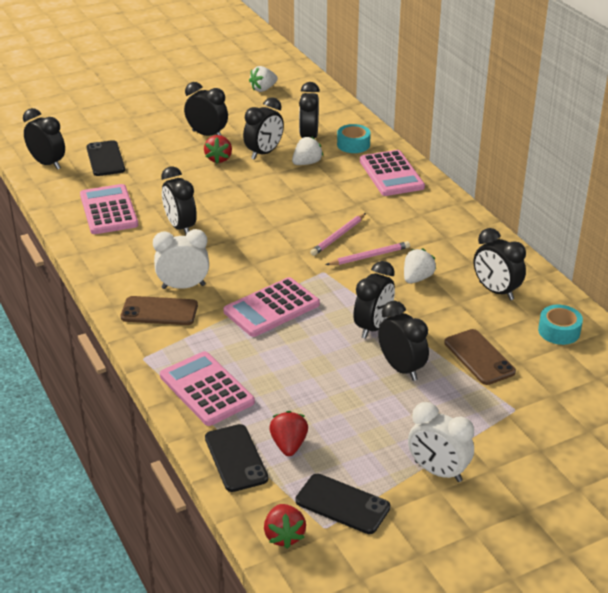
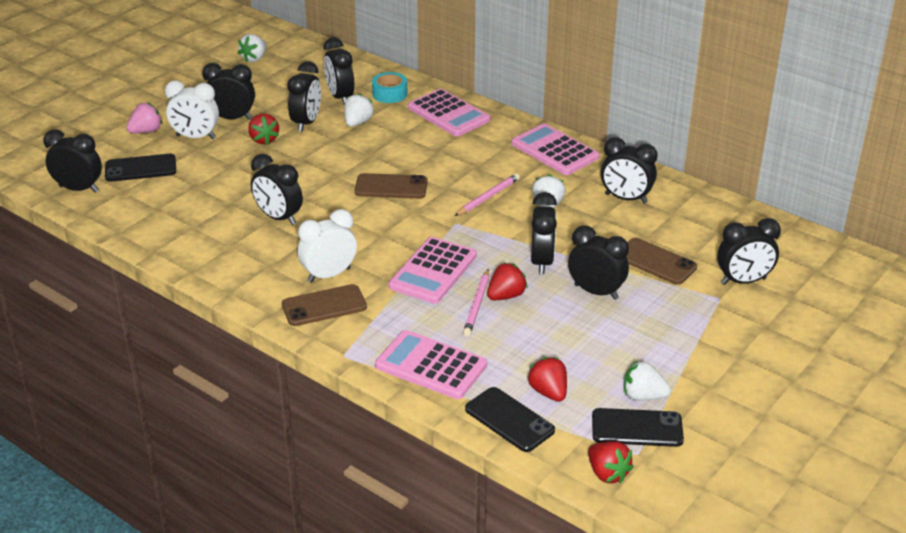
camera: 25 degrees left, 0 degrees up
(105, 159) = (140, 168): black phone -> black phone turned 60 degrees counterclockwise
(109, 210) = (188, 220): pink calculator -> pink calculator (555, 150)
(133, 129) = (146, 131): none -> pink strawberry
(292, 225) = (391, 187): none -> brown phone
(318, 348) = (506, 296): none -> red strawberry
(338, 236) = (444, 186): pink pencil -> pink pencil (477, 305)
(371, 477) = (643, 396): none -> white strawberry
(438, 471) = (696, 372): white clock -> white clock (196, 137)
(551, 400) = (743, 281): none -> black clock
(559, 331) = (705, 219): turquoise tape -> none

